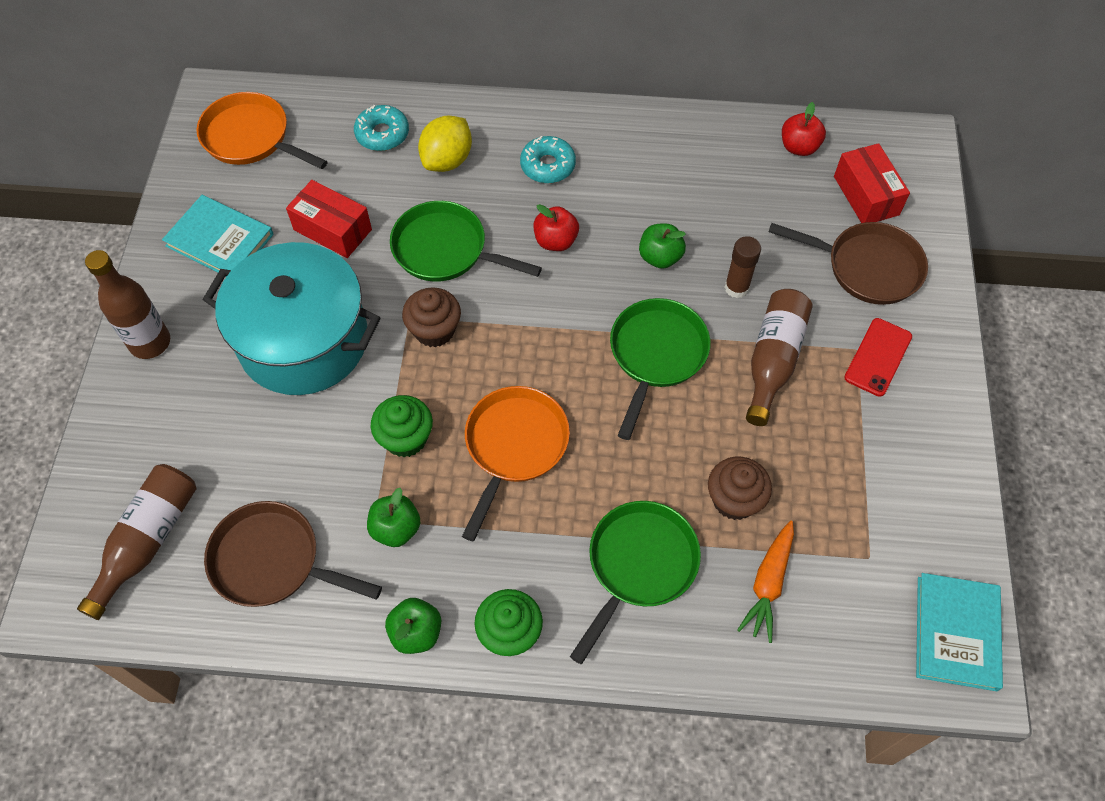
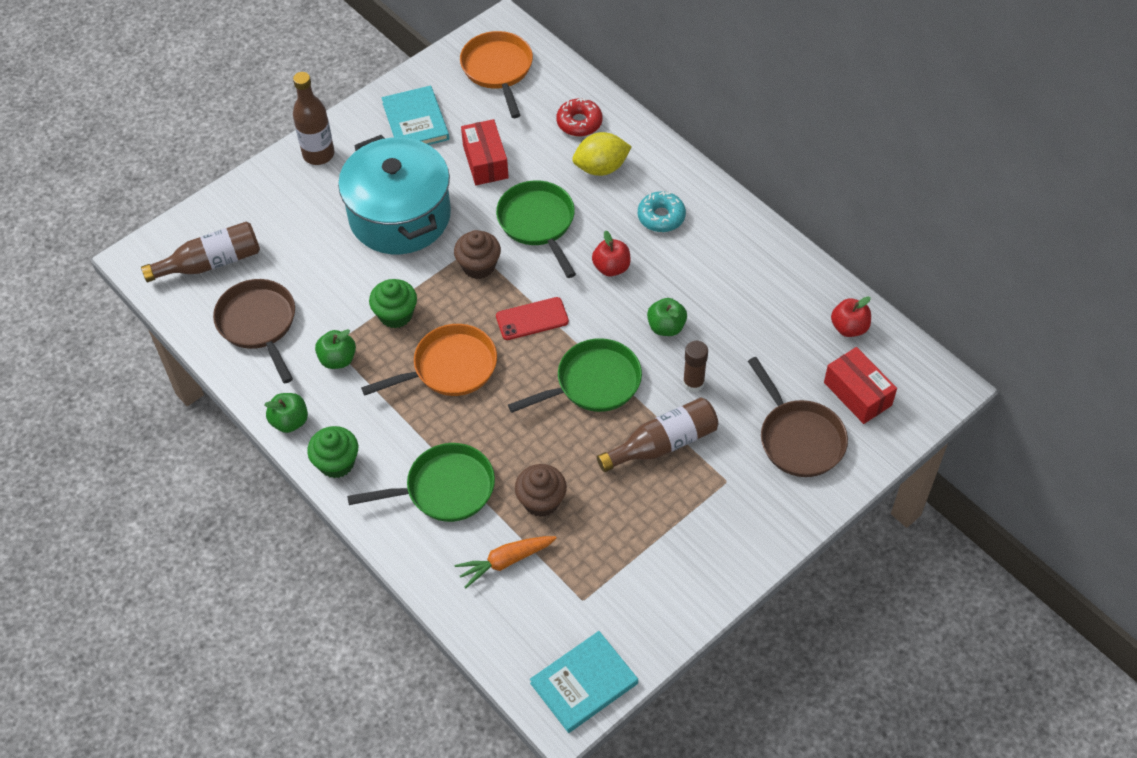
camera: 45 degrees right, 5 degrees down
(382, 134) = (579, 122): turquoise donut -> red donut
(866, 195) = (857, 394): red box -> red box turned 60 degrees counterclockwise
(878, 357) = (735, 496): red phone -> red phone (532, 319)

